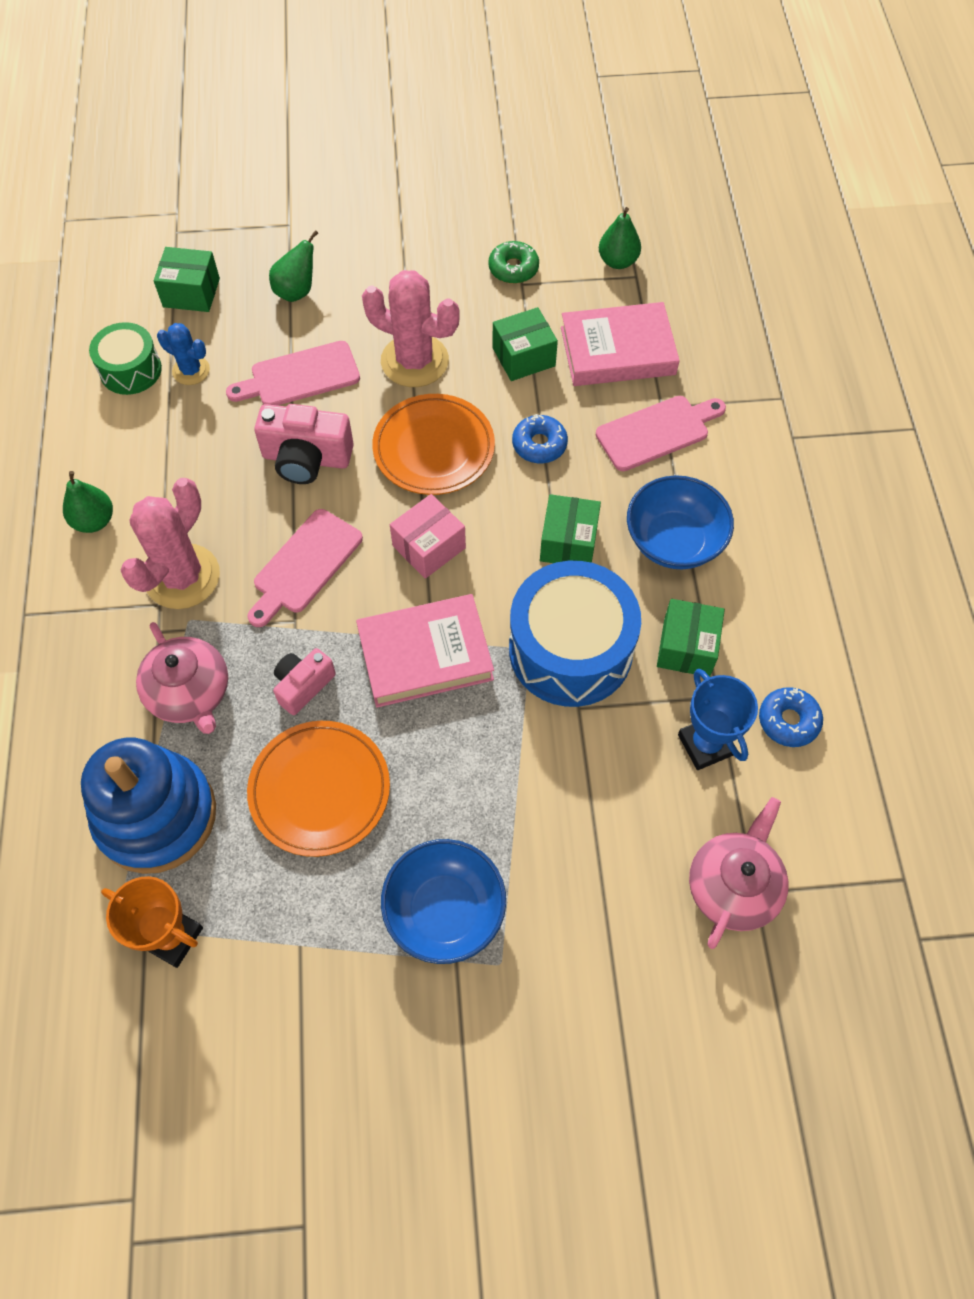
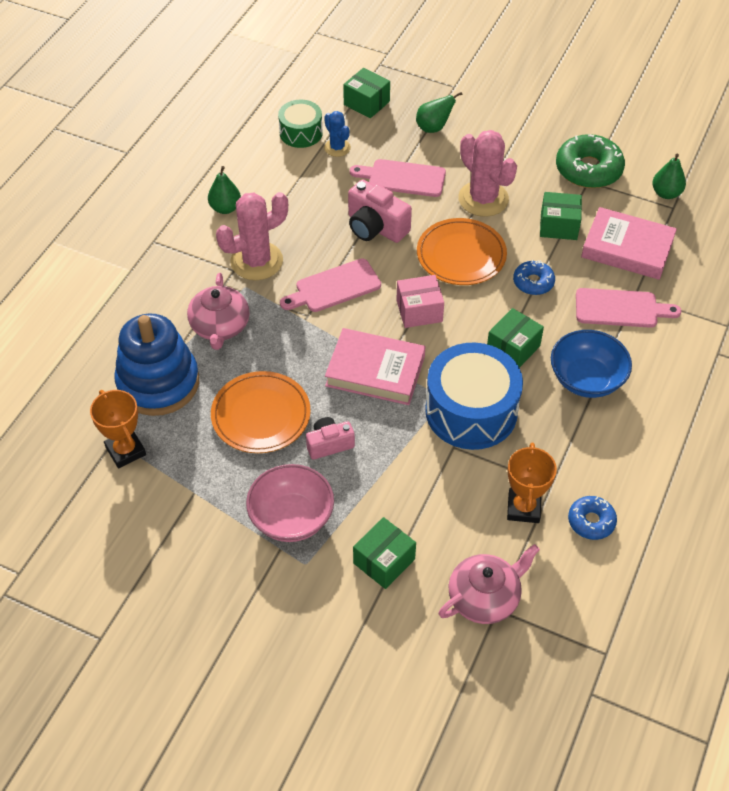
camera: 30 degrees right, 10 degrees down
(303, 685) = (289, 353): pink camera -> pink camera (329, 444)
(445, 910) = (291, 518): blue bowl -> pink bowl
(513, 268) = (588, 169): green donut -> green donut, size x1.76
(686, 647) = (550, 446): green box -> green box (384, 561)
(705, 744) = (523, 508): blue trophy -> orange trophy

